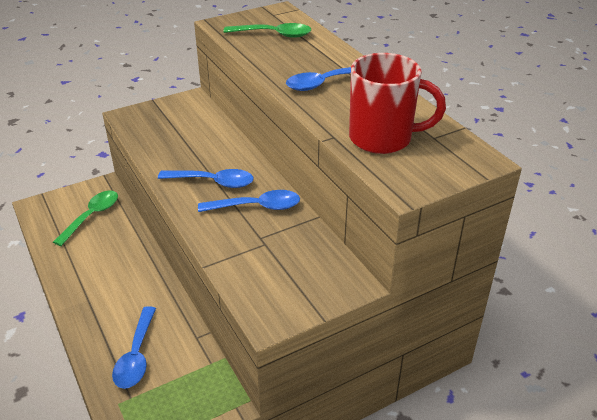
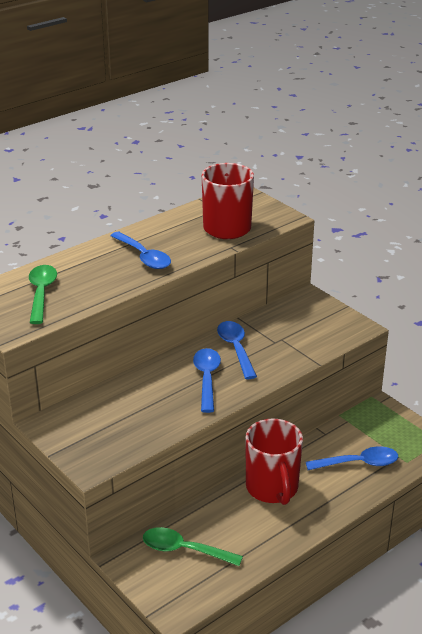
camera: 100 degrees left, 5 degrees down
(133, 279) = (272, 488): none -> red mug

